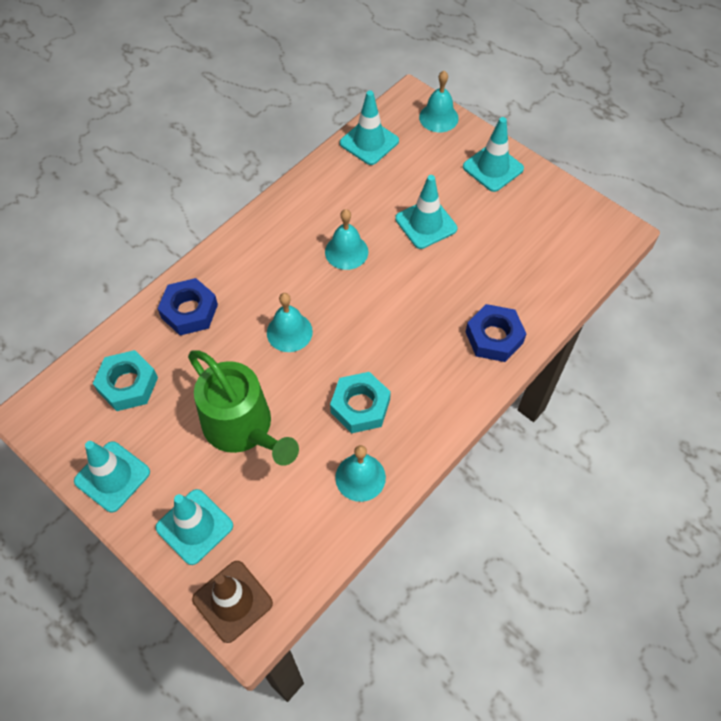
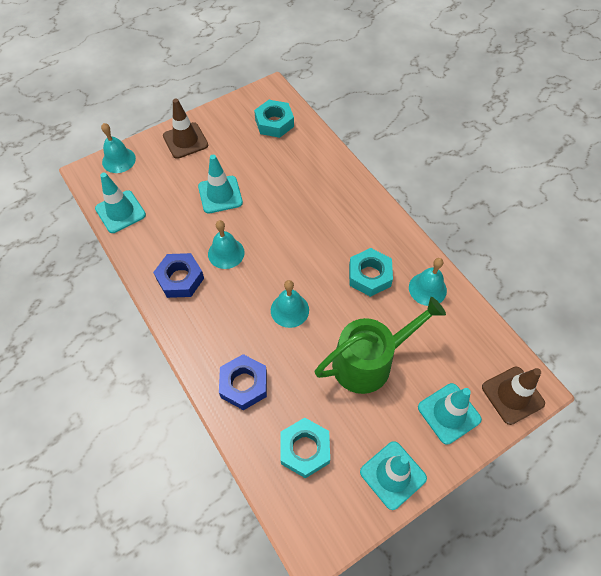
camera: 75 degrees left, 0 degrees up
(493, 168) = (185, 140): turquoise traffic cone -> brown traffic cone
(494, 337) = (334, 181): blue nut -> blue nut (180, 279)
(562, 249) = (274, 123): none -> turquoise nut

